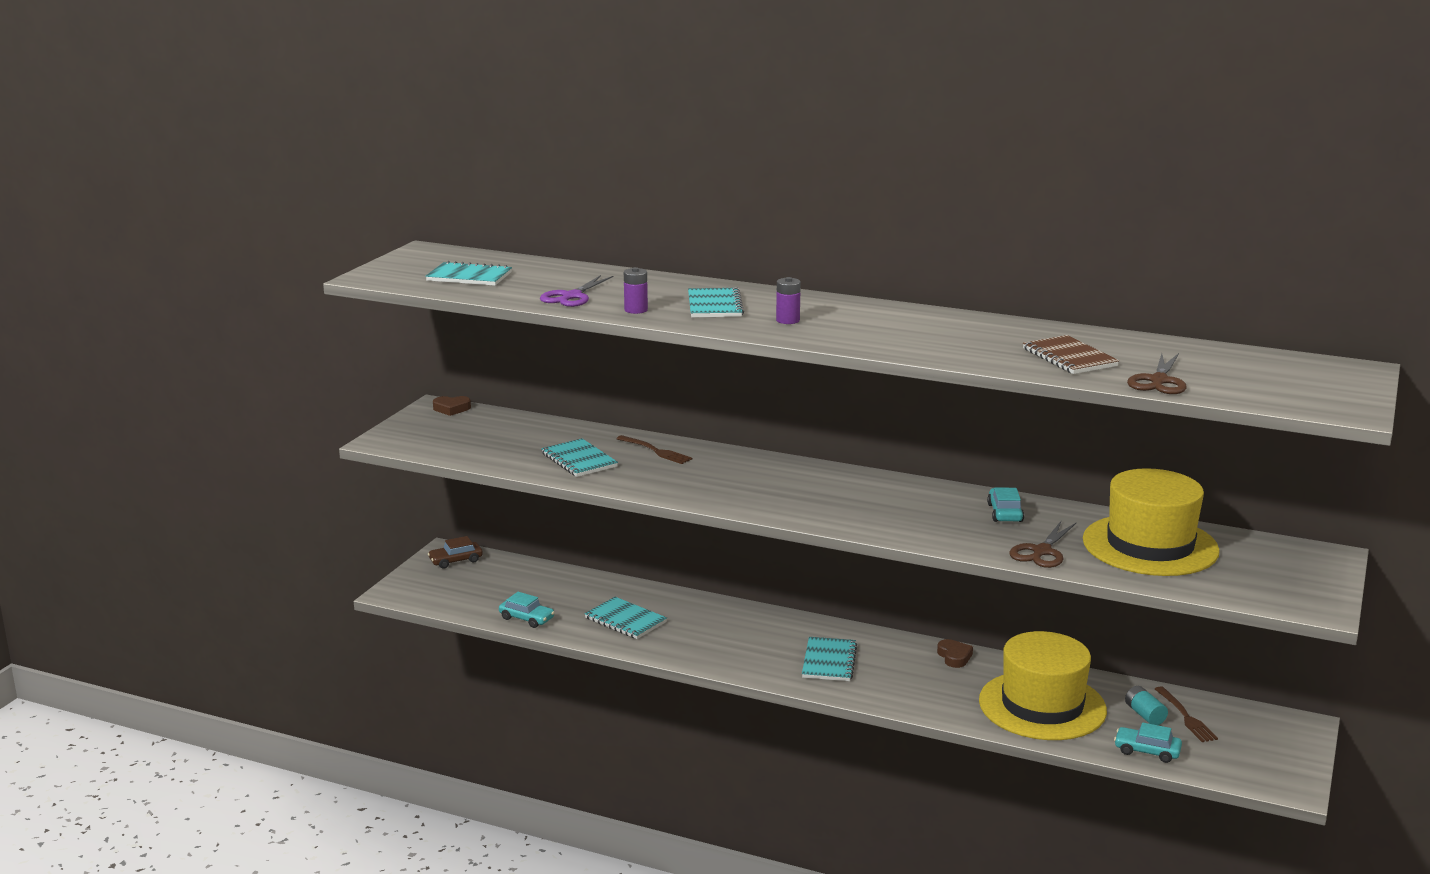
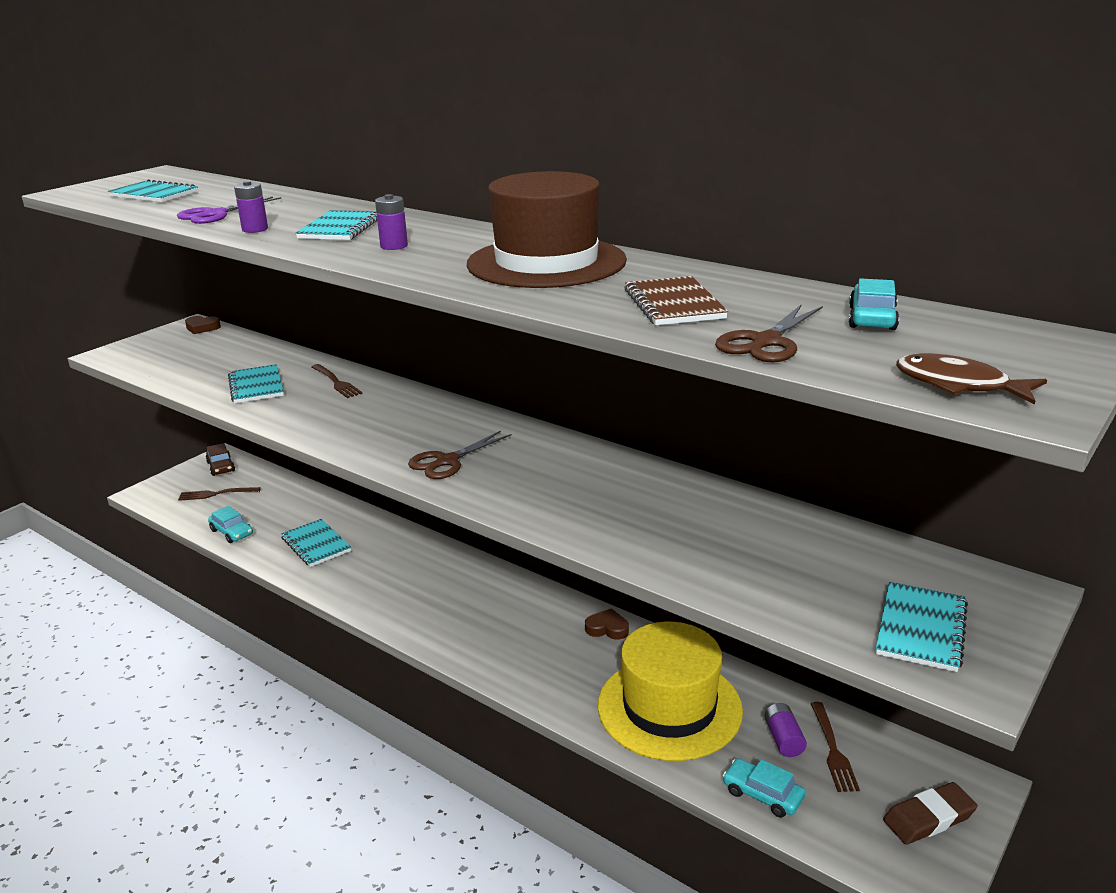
camera: 15 degrees right, 5 degrees up
(456, 560) = (221, 467): brown car -> brown car turned 105 degrees counterclockwise
(476, 586) = (216, 494): none -> brown fork
(829, 661) = (475, 617): turquoise notebook -> turquoise notebook (920, 629)
(935, 329) = (546, 262): none -> brown hat
(954, 657) = (607, 628): brown heart -> brown heart turned 75 degrees counterclockwise
(1005, 513) = (636, 487): turquoise car -> turquoise car (872, 318)
(1041, 552) = (644, 544): brown scissors -> brown scissors (447, 461)
(1144, 715) = (783, 739): turquoise battery -> purple battery
(1150, 545) = (785, 550): yellow hat -> none
(1275, 748) = (929, 818): none -> brown eraser
(1300, 400) = (959, 385): none -> brown fish

